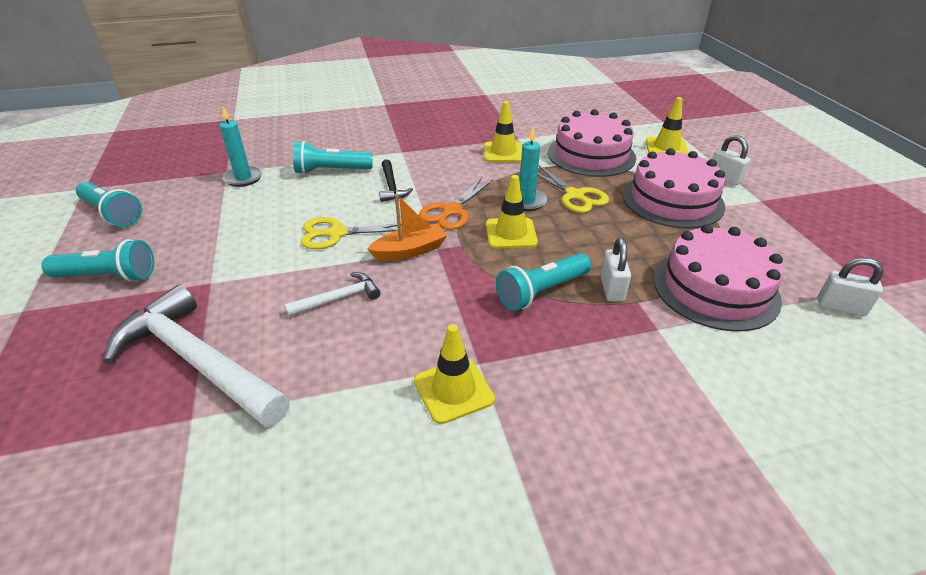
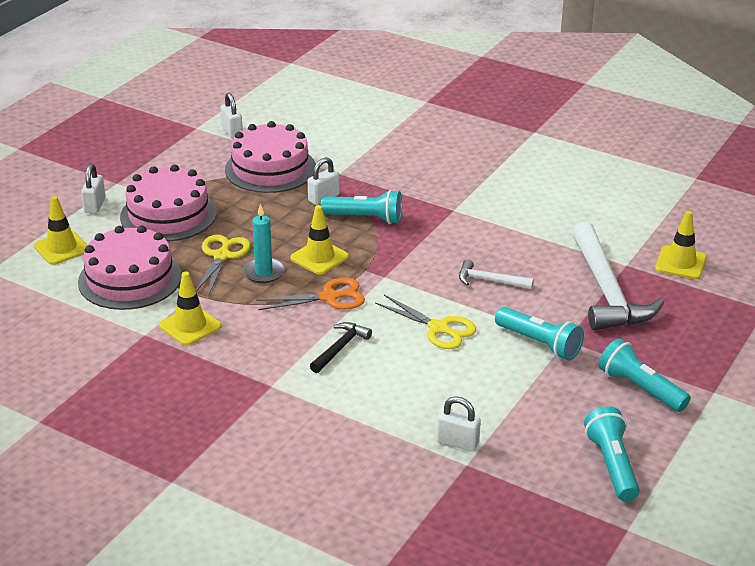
camera: 135 degrees left, 5 degrees down
(243, 178) = (457, 442): turquoise candle -> white padlock
(331, 171) = (367, 400): turquoise flashlight -> turquoise flashlight (539, 343)
(410, 251) = (405, 285): orange boat -> none
(453, 390) = (482, 207): yellow traffic cone -> yellow traffic cone (680, 263)

